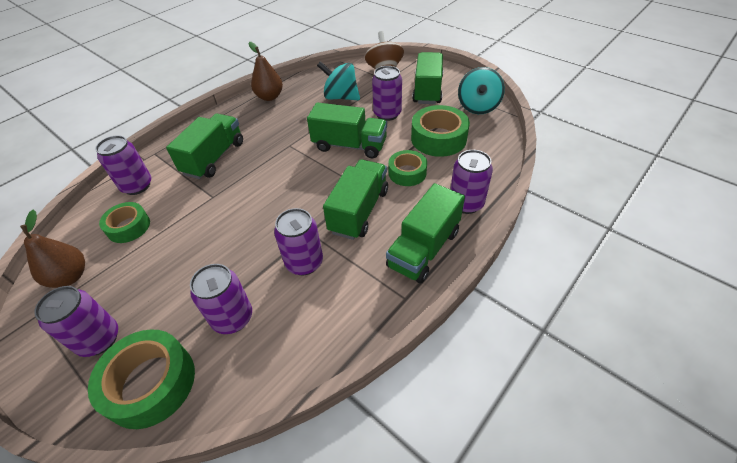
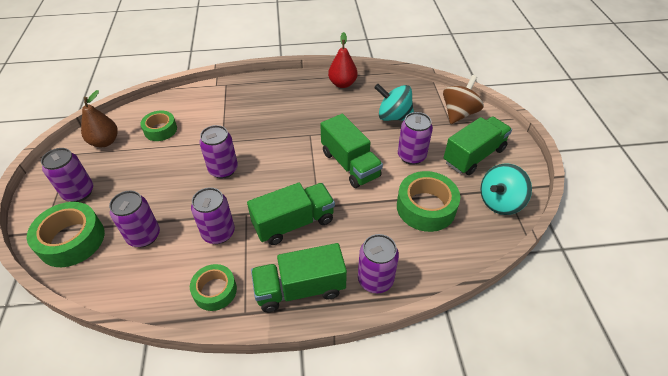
camera: 40 degrees right, 0 degrees up
(137, 186) = (193, 103): purple can -> purple can (223, 169)
(214, 158) = (254, 112): green truck -> none
(270, 97) = (342, 84): brown pear -> red pear
(341, 97) = (393, 117): turquoise spinning top -> turquoise spinning top turned 45 degrees counterclockwise
(407, 173) = (363, 219): green tape -> green tape (215, 291)

